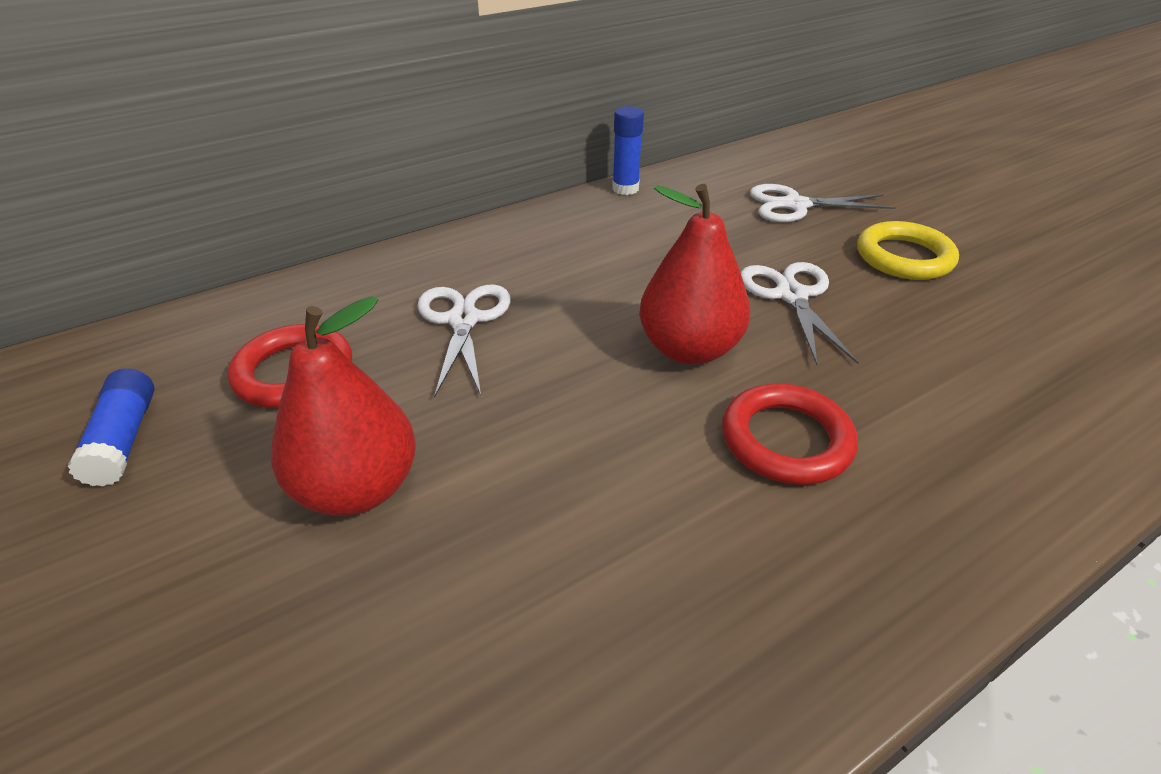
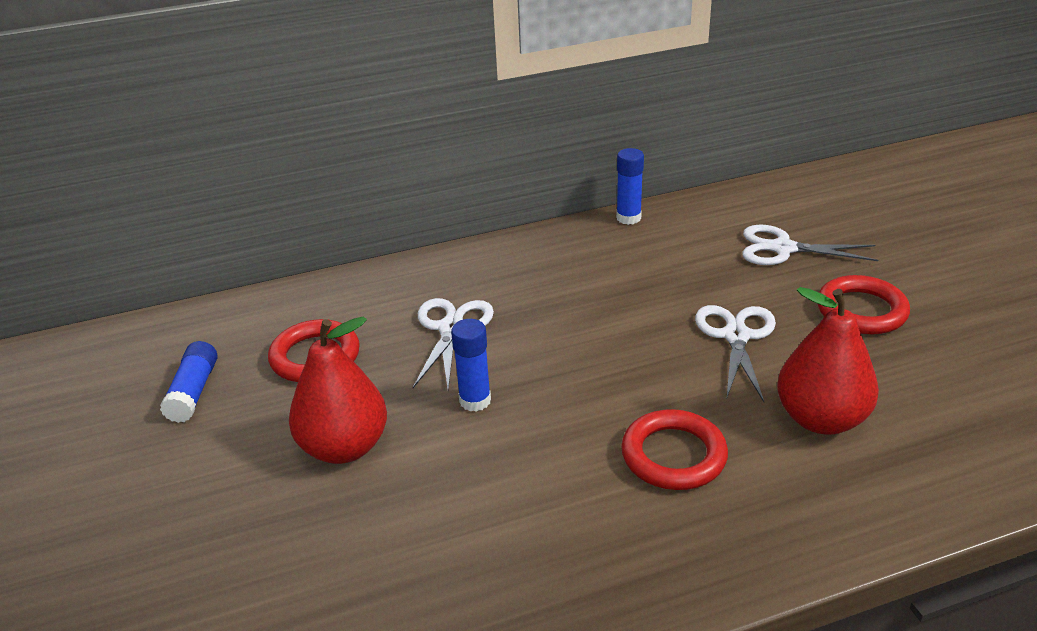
camera: 15 degrees right, 5 degrees down
(518, 403) = (475, 400): none -> blue glue stick
(689, 349) = (626, 373): red pear -> red pear (821, 419)
(904, 257) = (861, 310): yellow ring -> red ring

